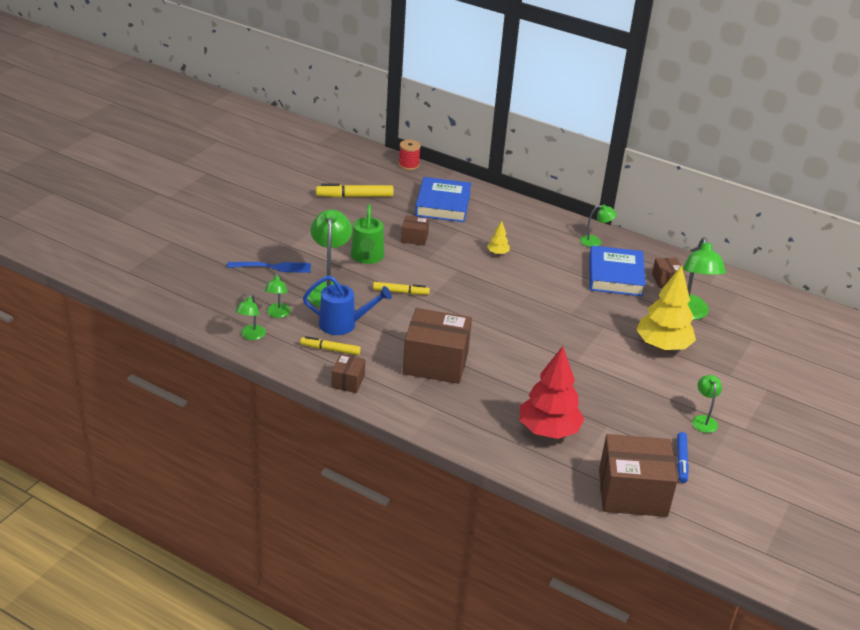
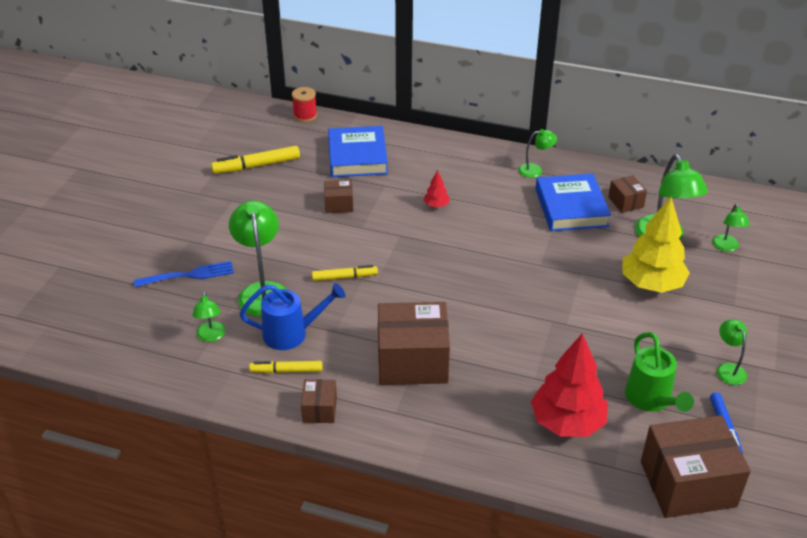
camera: 10 degrees left, 5 degrees up
(251, 336) = (188, 373): green lamp -> green lamp (726, 247)
(367, 257) = (293, 240): green watering can -> green watering can (651, 400)
(497, 253) = (436, 205): yellow tree -> red tree

